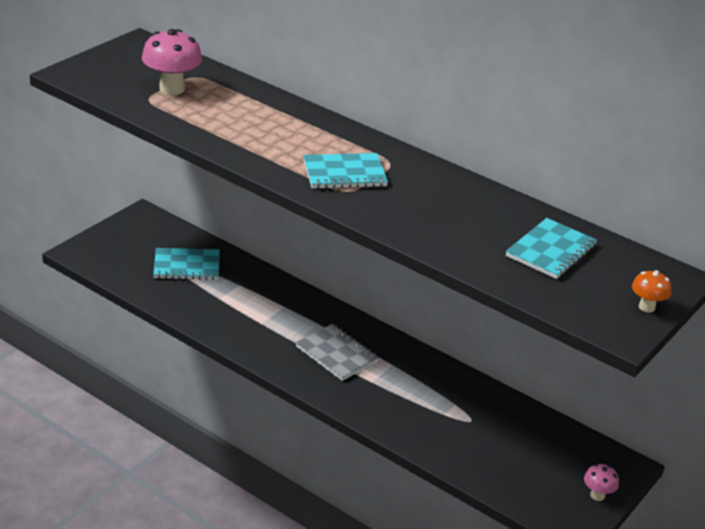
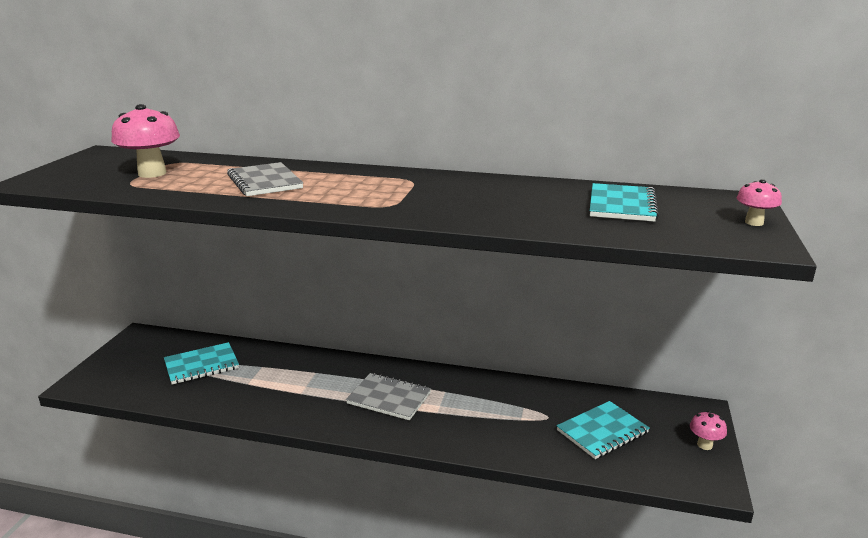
camera: 20 degrees left, 10 degrees down
(260, 128) = (264, 182): none -> grey notebook
(344, 174) = (376, 195): turquoise notebook -> turquoise notebook (602, 432)
(646, 307) = (754, 222): orange mushroom -> pink mushroom

